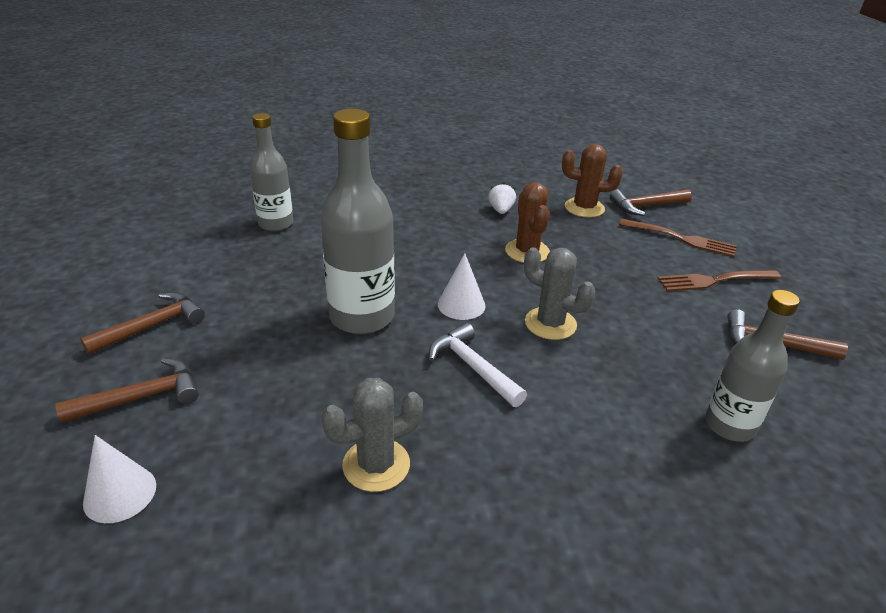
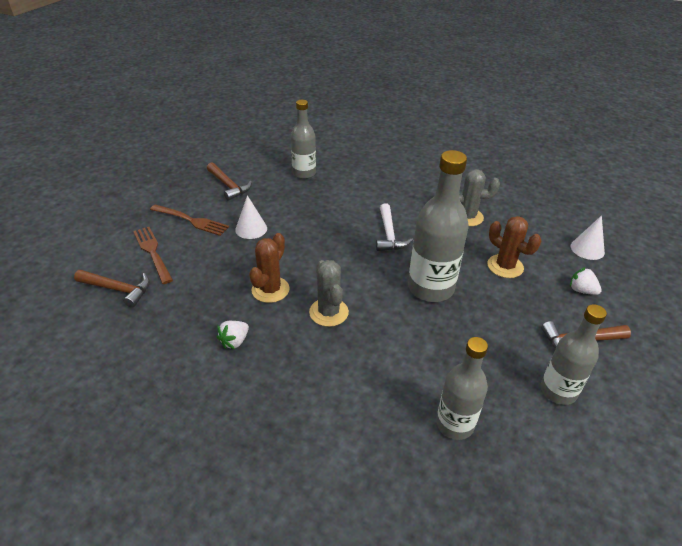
camera: 145 degrees left, 5 degrees up
(142, 397) = (581, 290): brown hammer -> white strawberry
(181, 272) = (558, 391): none -> grey bottle
(461, 305) = (360, 270): white cone -> white cone (251, 229)
(550, 324) = (322, 238): grey cactus -> grey cactus (329, 312)
(584, 208) = (166, 311): brown cactus -> brown cactus (505, 266)

